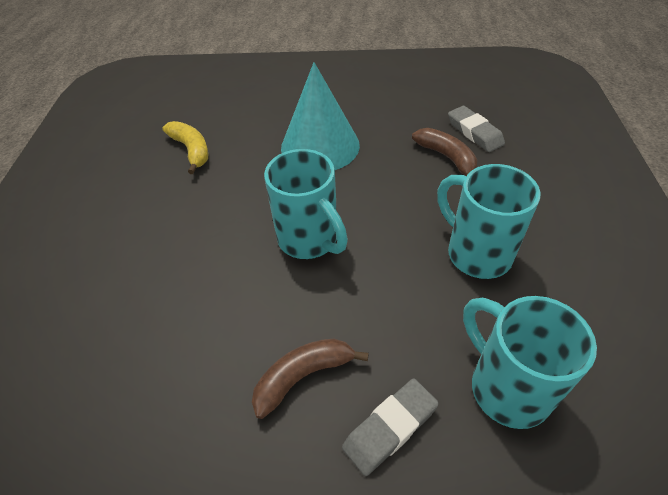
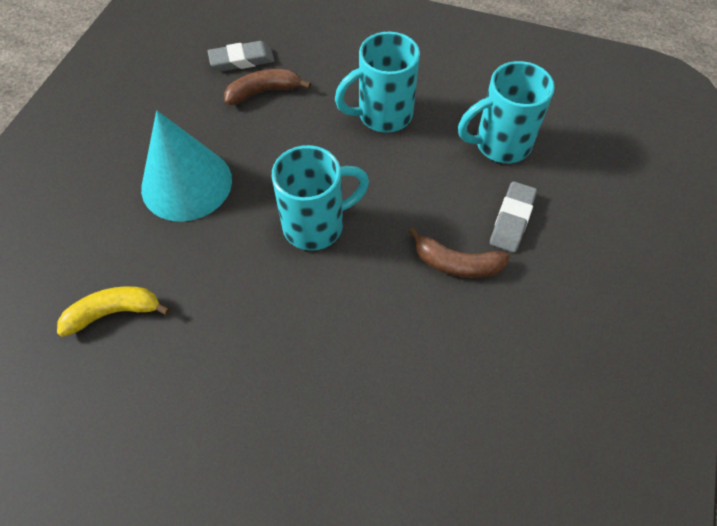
camera: 75 degrees left, 10 degrees up
(303, 376) = (456, 264): brown banana -> brown banana turned 60 degrees counterclockwise
(390, 428) = (512, 219): grey eraser -> grey eraser turned 45 degrees clockwise

